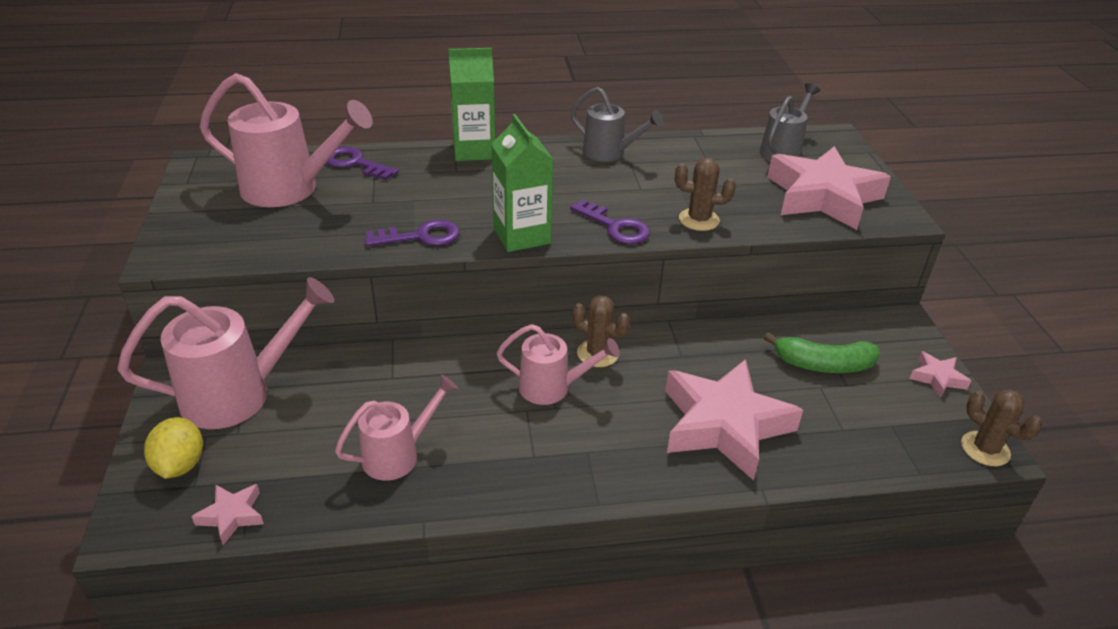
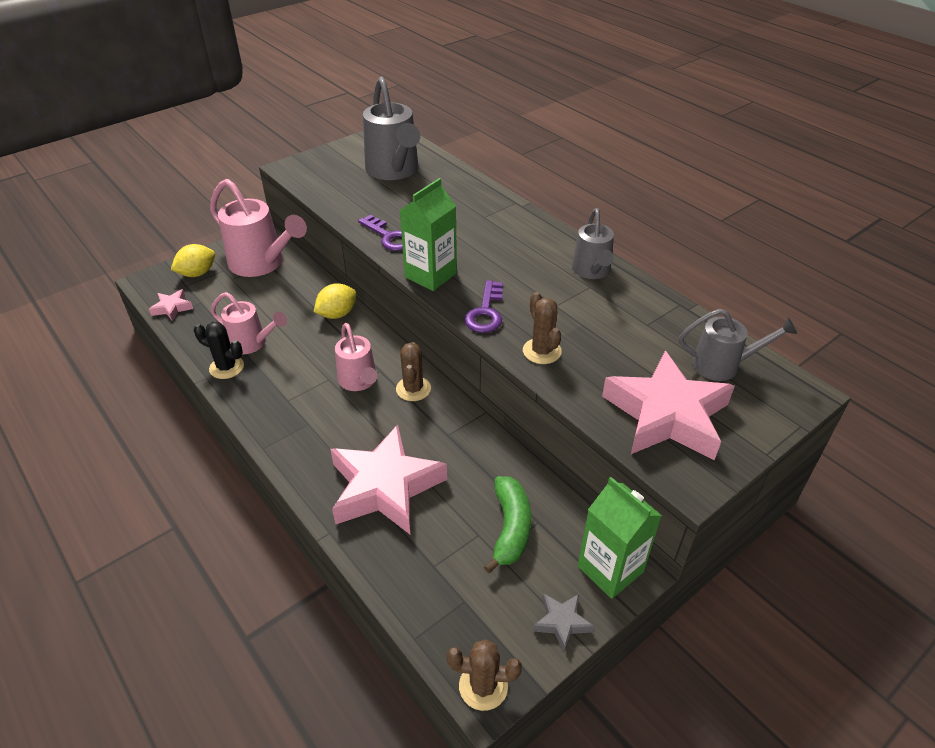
camera: 60 degrees right, 5 degrees up
(290, 189) = (394, 171): pink watering can -> grey watering can
(355, 163) = (448, 178): purple key -> none
(418, 364) = (337, 314): none -> yellow lemon
(422, 493) = (226, 367): none -> black cactus
(474, 150) = (519, 212): green carton -> green carton (610, 569)
(823, 364) = (510, 528): green banana -> green banana turned 150 degrees counterclockwise
(937, 378) = (561, 622): pink star -> grey star
(985, 449) = (483, 686): brown cactus -> brown cactus turned 75 degrees clockwise

